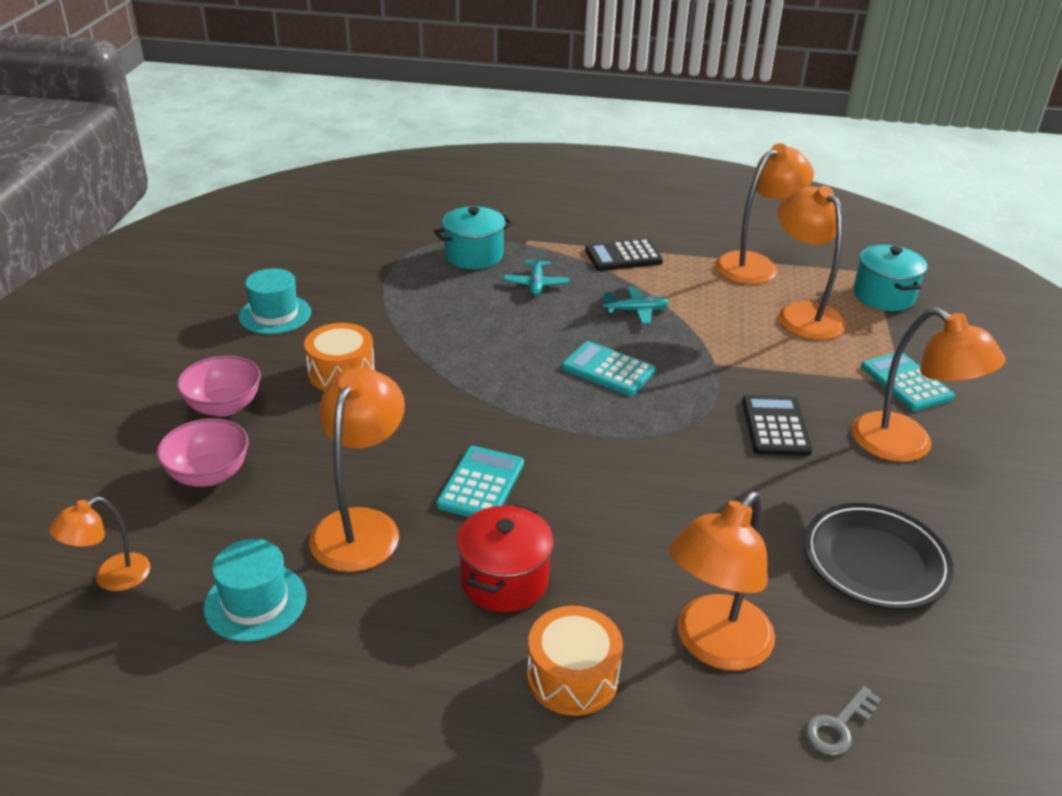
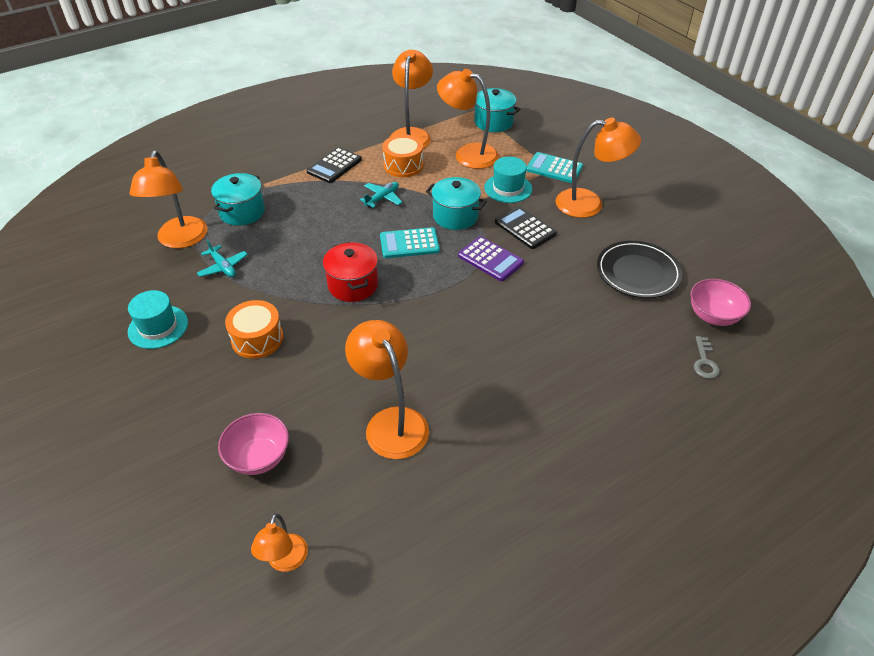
camera: 40 degrees left, 10 degrees up
(224, 406) = (208, 409): pink bowl -> pink bowl (713, 316)
(255, 602) = (389, 507): turquoise hat -> turquoise hat (508, 188)
(481, 484) = (424, 354): turquoise calculator -> none
(504, 580) = (499, 398): red pot -> red pot (353, 285)
(536, 284) = (305, 211): turquoise plane -> turquoise plane (223, 267)
(572, 676) = (585, 422): orange drum -> orange drum (403, 165)
(685, 435) = (490, 259): none -> purple calculator
(700, 370) = (455, 216): none -> turquoise pot
(714, 646) = (623, 361): orange lamp -> orange lamp (180, 240)

